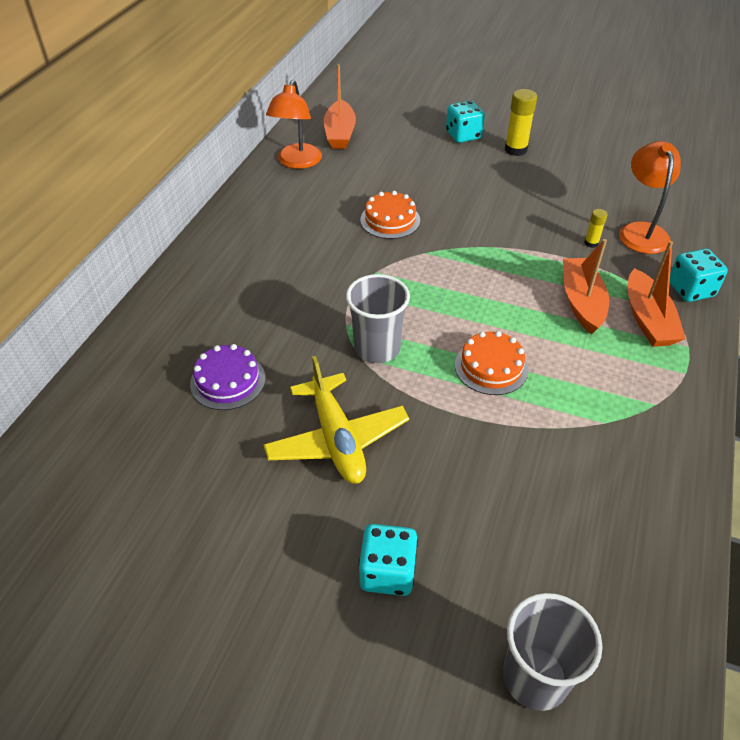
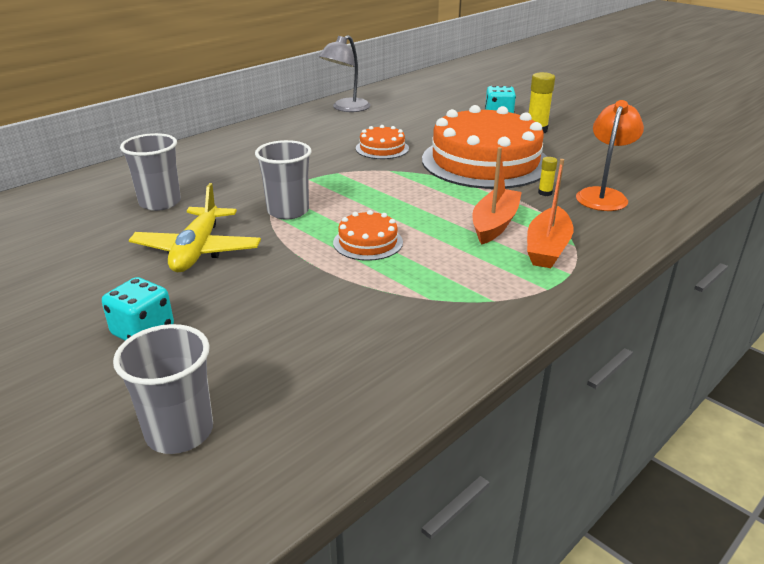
camera: 25 degrees right, 15 degrees down
(228, 381) = (160, 203): purple cake -> grey cup
(297, 162) = (346, 108): orange lamp -> grey lamp
(340, 133) = (397, 99): orange boat -> none
(504, 212) = (485, 161): none -> orange cake
(690, 290) = (613, 239): turquoise dice -> none

